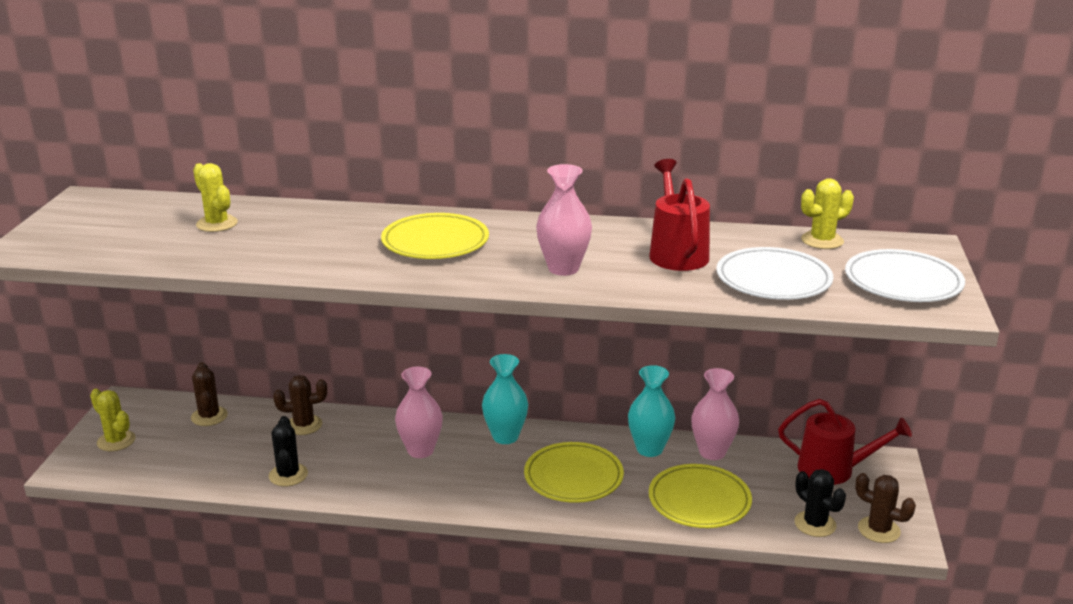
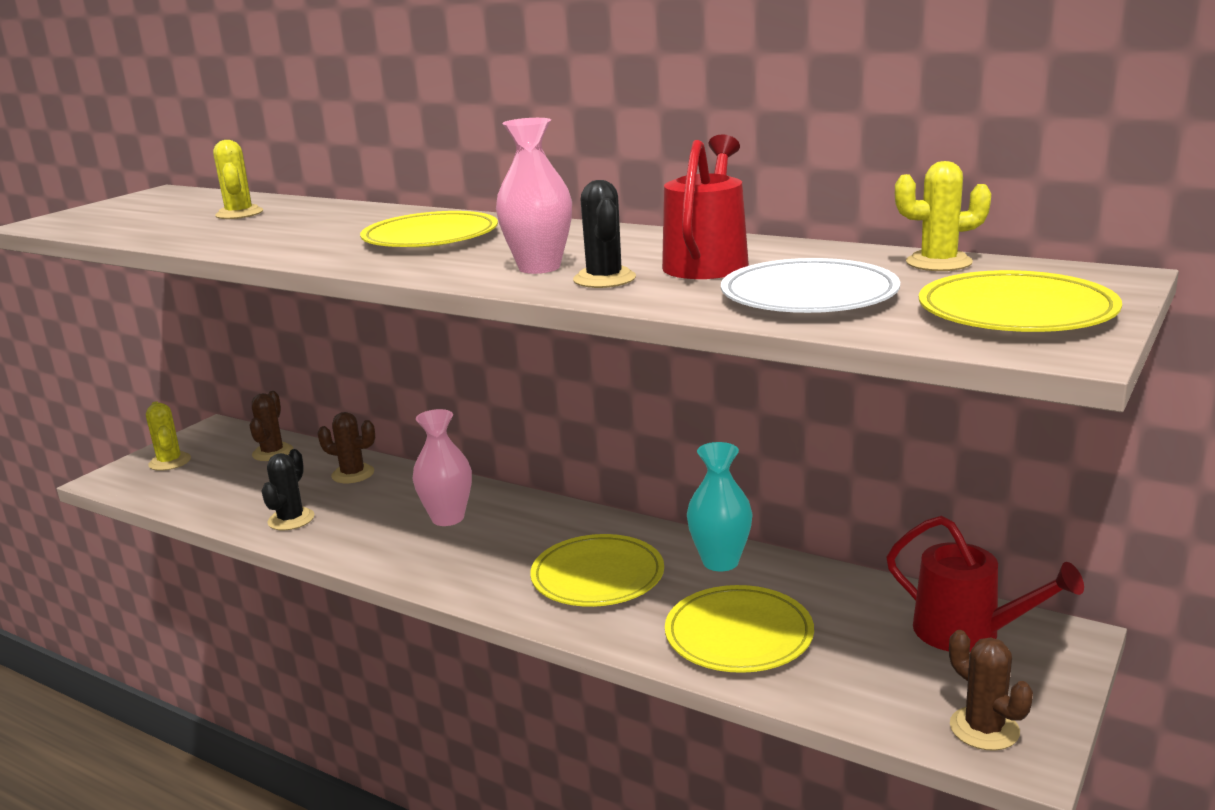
camera: 25 degrees right, 5 degrees down
(505, 437) = (554, 519): turquoise vase -> none
(712, 452) = (802, 579): pink vase -> none
(815, 524) = (886, 699): black cactus -> black cactus (604, 279)
(903, 281) = (1016, 311): white plate -> yellow plate

